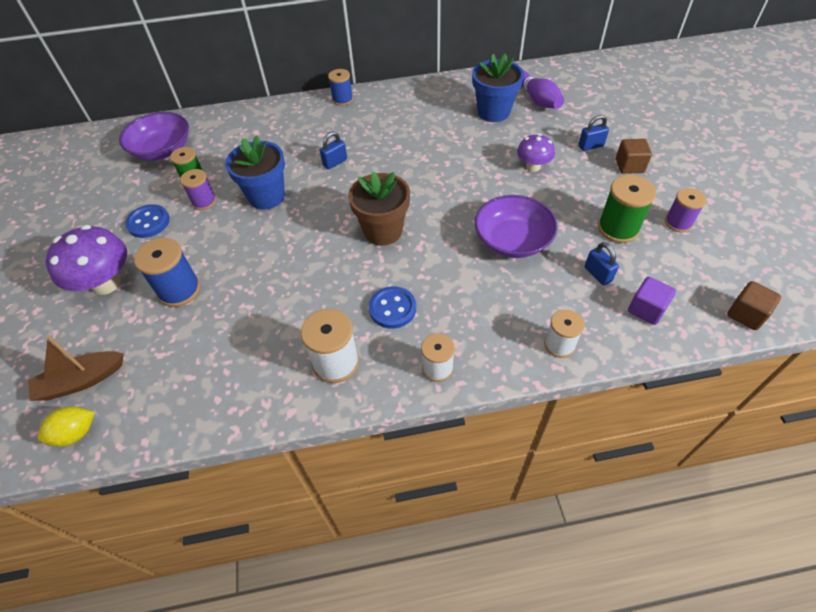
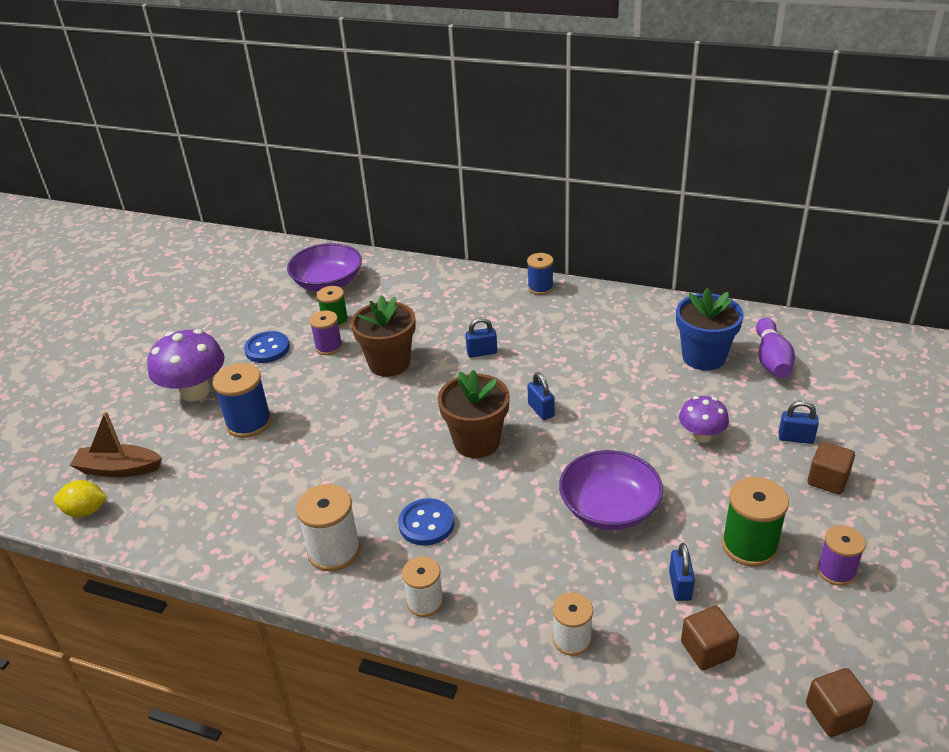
camera: 30 degrees right, 15 degrees down
(267, 196) = (389, 363): blue flower pot -> brown flower pot
(412, 189) = (541, 410): none -> blue padlock
(646, 309) = (707, 650): purple cube -> brown cube

